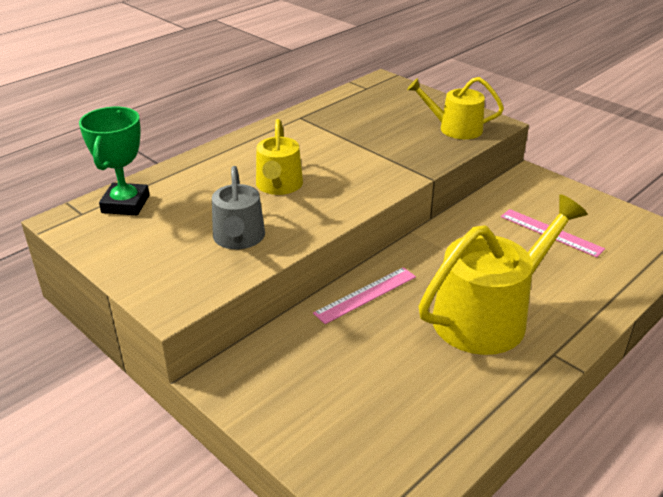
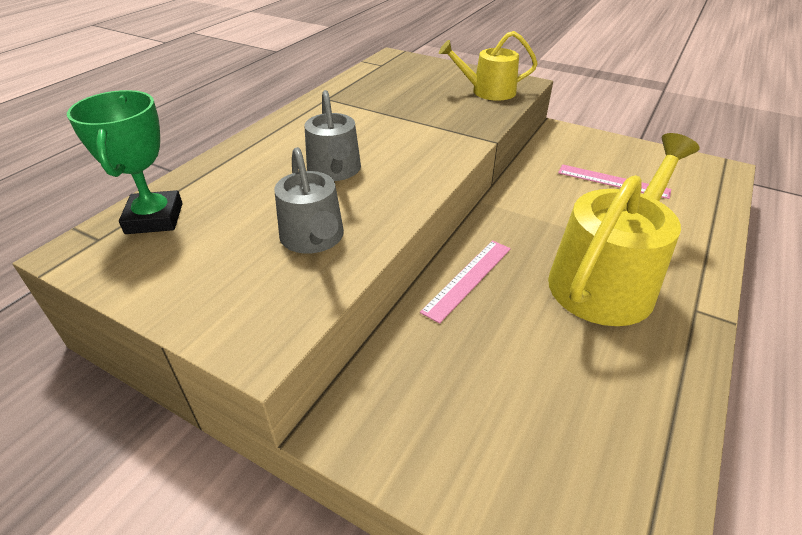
camera: 15 degrees left, 5 degrees up
(278, 186) = (335, 171): yellow watering can -> grey watering can

